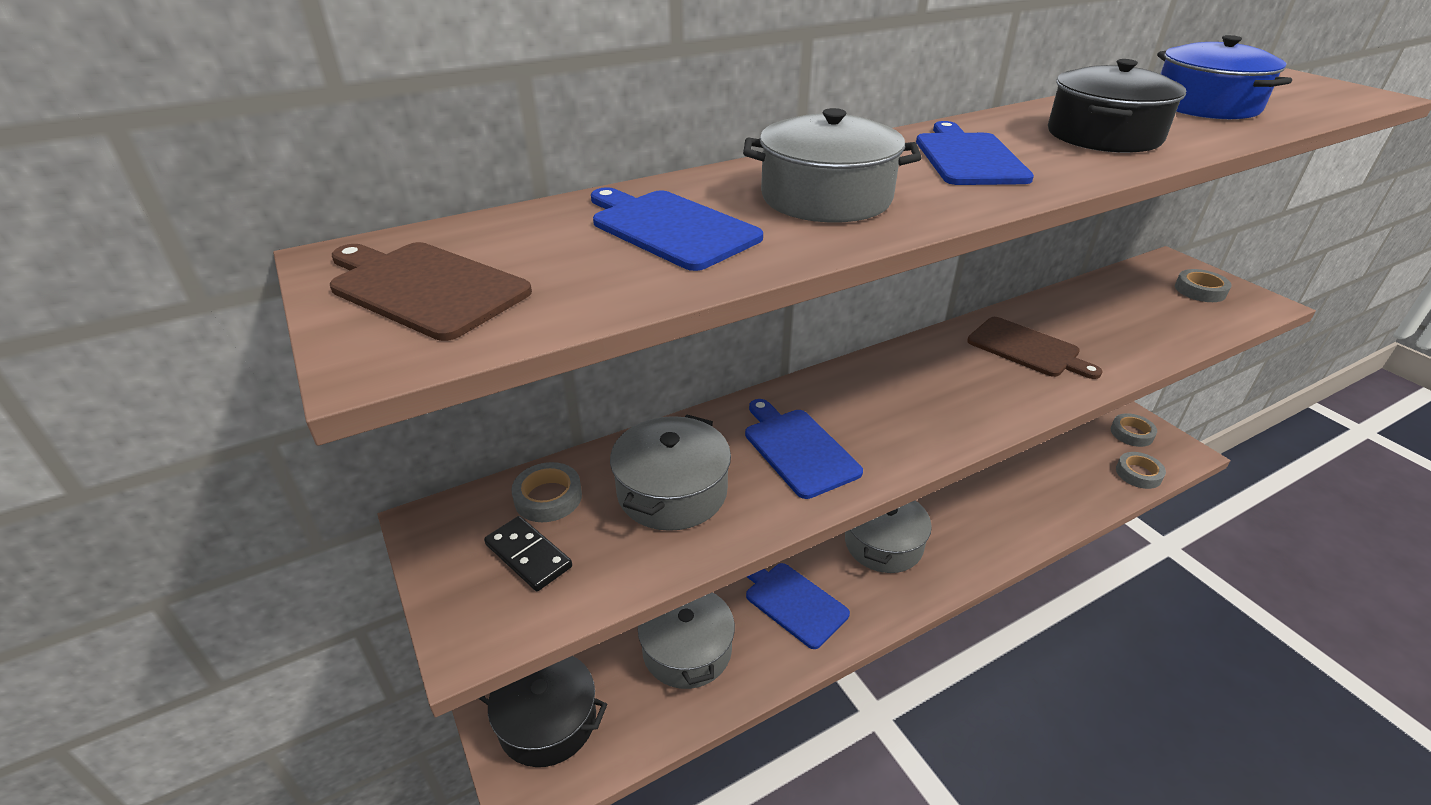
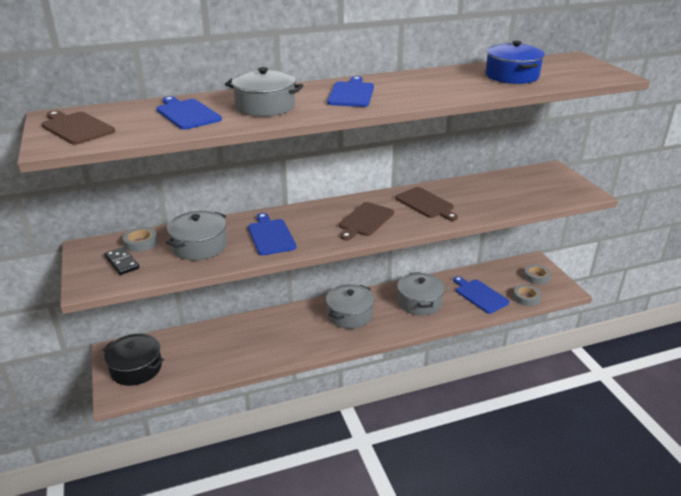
camera: 10 degrees right, 5 degrees down
(687, 650) = (218, 348): grey pot -> grey pot (419, 302)
(792, 602) = (285, 335): blue cutting board -> blue cutting board (480, 295)
(948, 395) = (365, 220): none -> brown cutting board
(1103, 135) = (433, 88): black pot -> none
(1200, 290) = (555, 184): grey tape -> none

